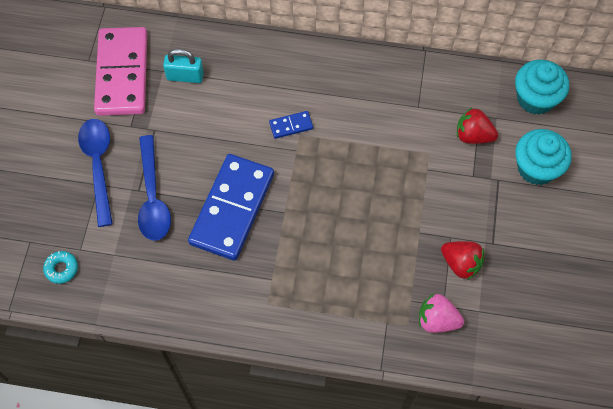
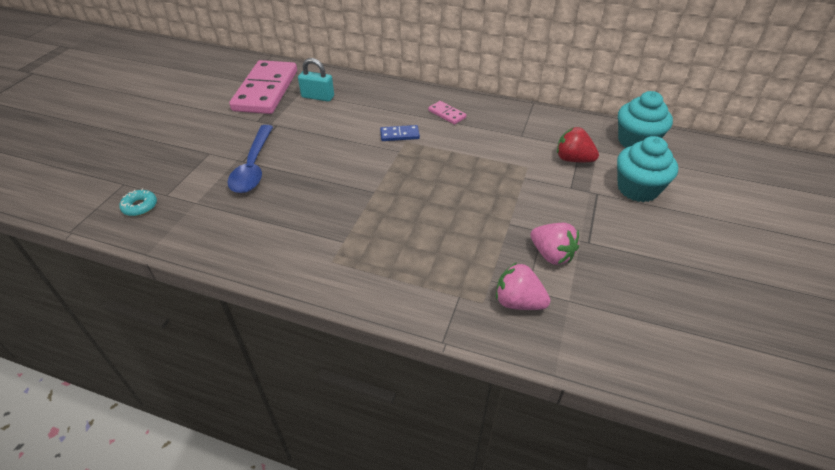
camera: 10 degrees right, 20 degrees down
(98, 165) = (216, 141): blue spoon -> none
(232, 209) = (324, 183): blue domino -> none
(334, 84) = (447, 114): none -> pink domino
(461, 264) = (551, 255): red strawberry -> pink strawberry

